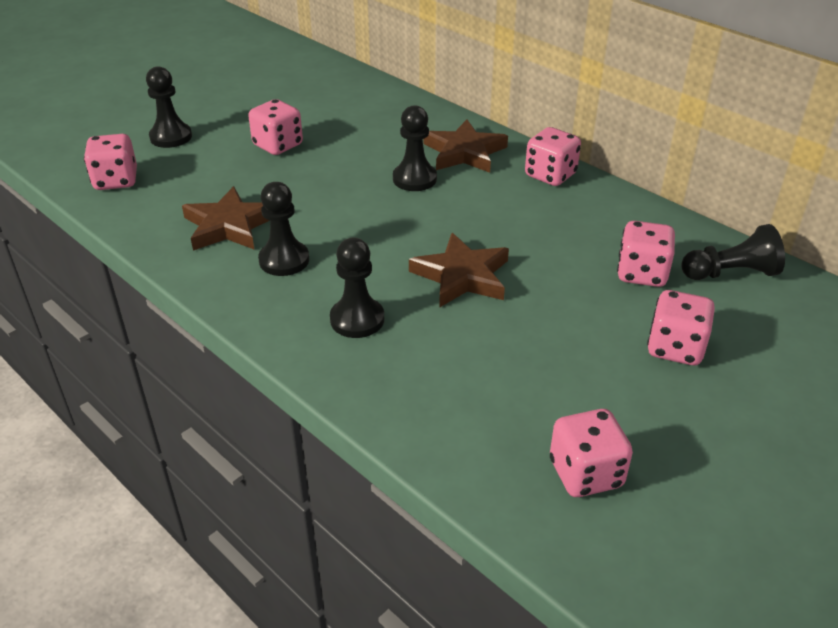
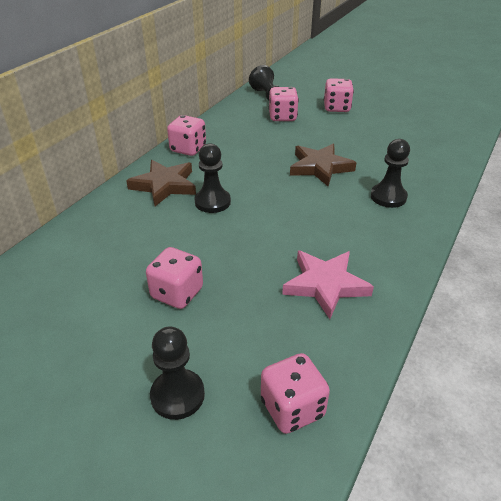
camera: 105 degrees left, 0 degrees up
(229, 225) = (325, 285): brown star -> pink star
(284, 260) = (351, 241): black pawn -> none
(585, 474) = (434, 123): pink dice -> none

